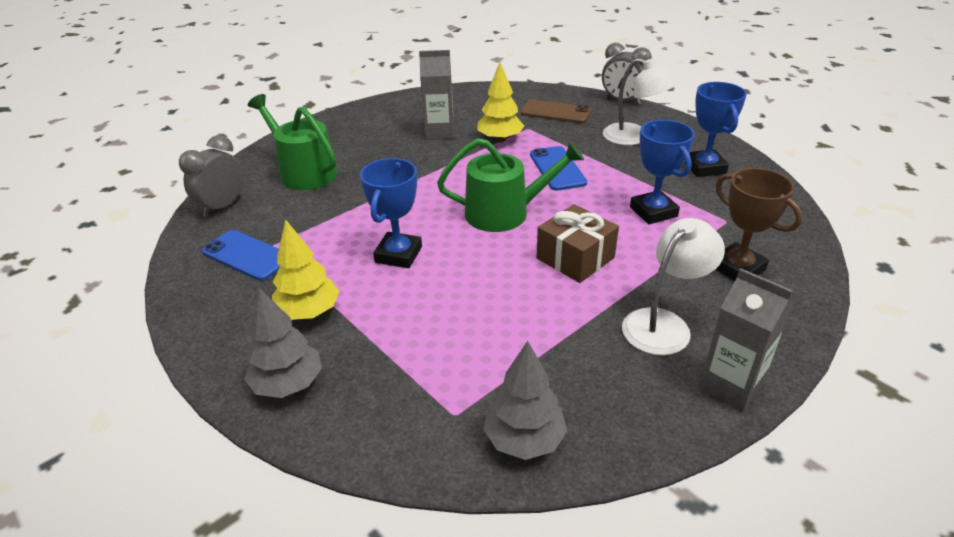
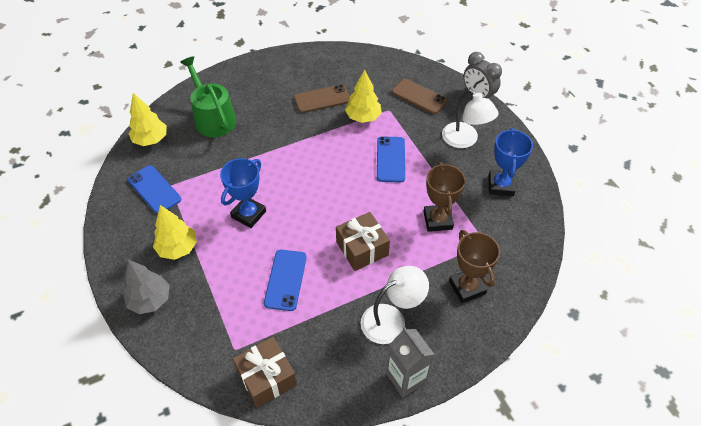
camera: 15 degrees right, 15 degrees up
(222, 207) = (151, 140): grey clock -> yellow tree
(439, 133) = (322, 99): grey carton -> brown phone
(488, 313) = (285, 280): none -> blue phone
(505, 213) = (333, 194): green watering can -> none
(524, 439) = (266, 377): grey tree -> brown gift
(653, 212) = (437, 220): blue trophy -> brown trophy

